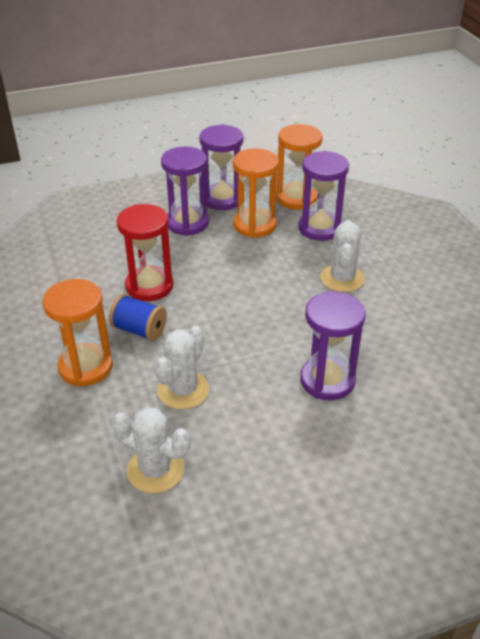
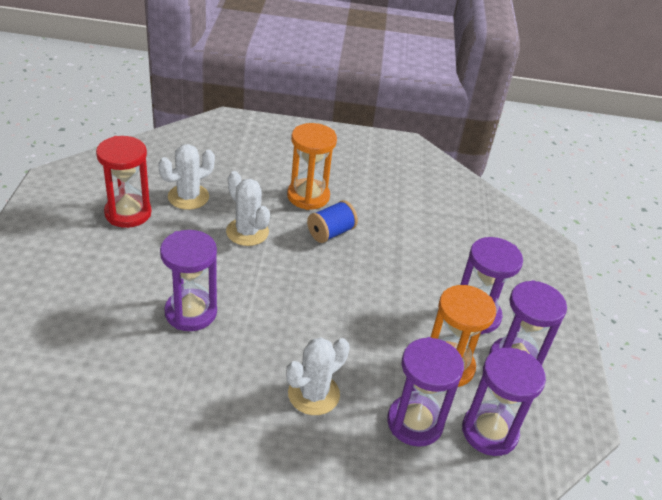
camera: 110 degrees right, 0 degrees up
(149, 286) = (385, 256): red hourglass -> red hourglass (128, 213)
(296, 198) = (489, 432): orange hourglass -> purple hourglass
(342, 278) = (313, 394): white cactus -> white cactus turned 75 degrees counterclockwise

